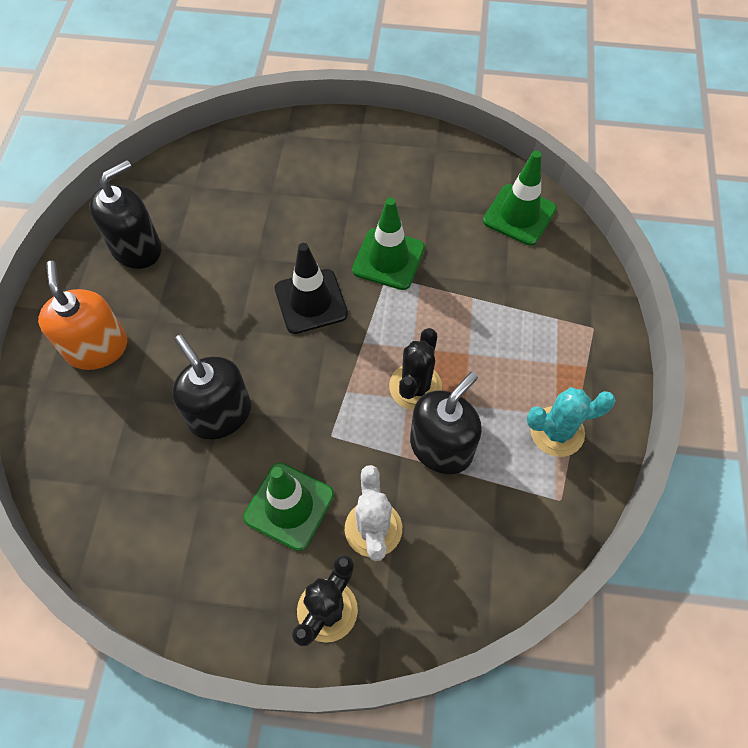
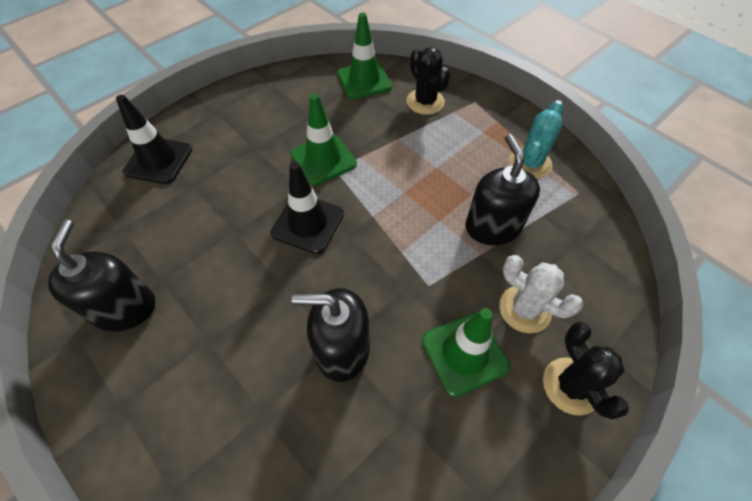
camera: 50 degrees left, 5 degrees down
(97, 348) = (182, 408): orange soap dispenser -> none
(274, 150) = (158, 160): none -> black traffic cone
(415, 386) = (434, 210): black cactus -> black cactus (425, 102)

